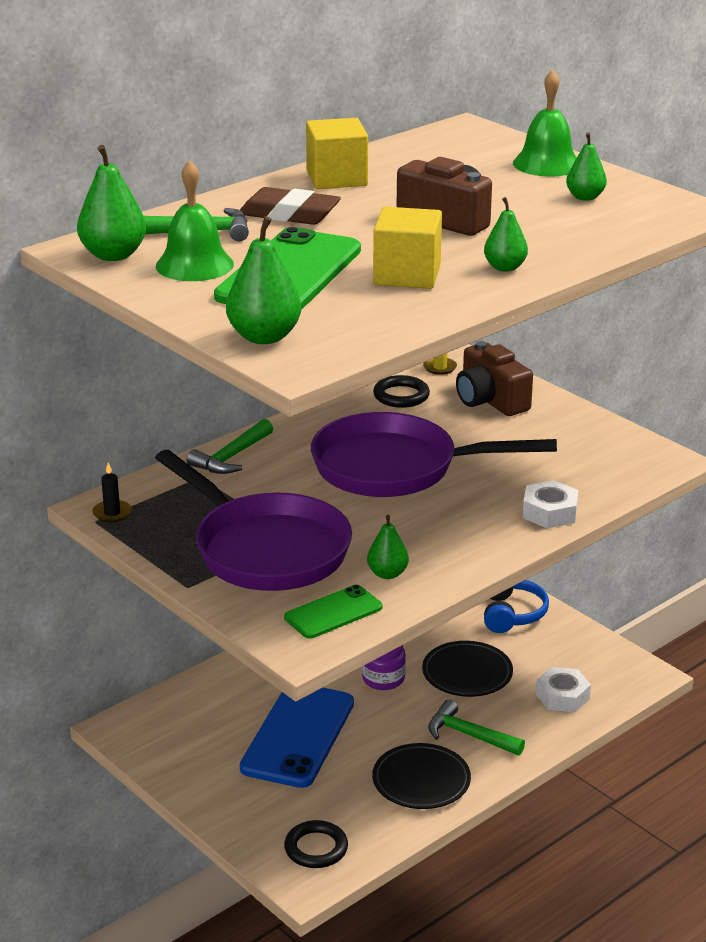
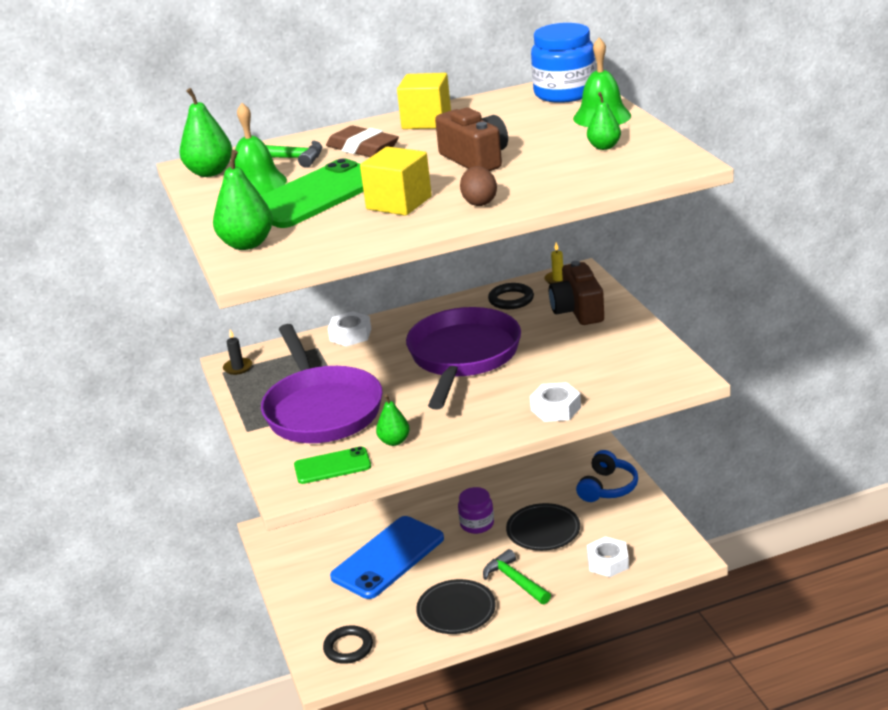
camera: 25 degrees right, 0 degrees up
(231, 457) = (350, 335): green hammer -> white nut
(395, 468) = (463, 357): purple pan -> purple pan turned 75 degrees clockwise
(474, 139) = (564, 93): none -> blue jar
(505, 267) = (479, 202): green pear -> brown egg

